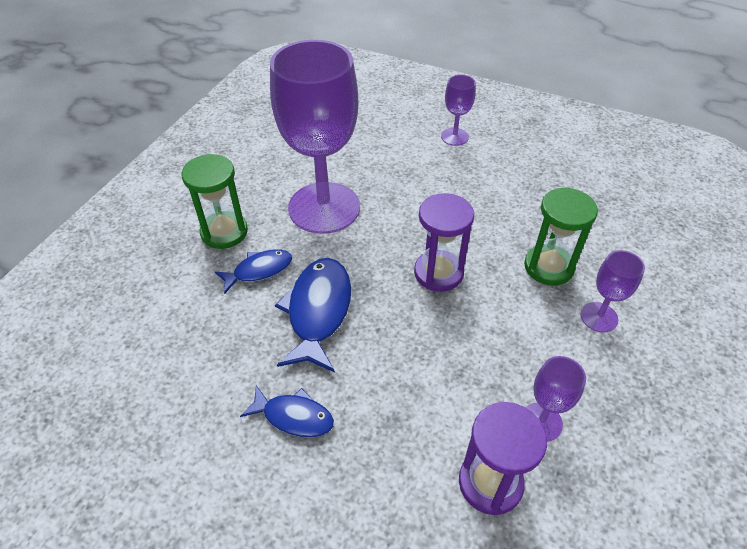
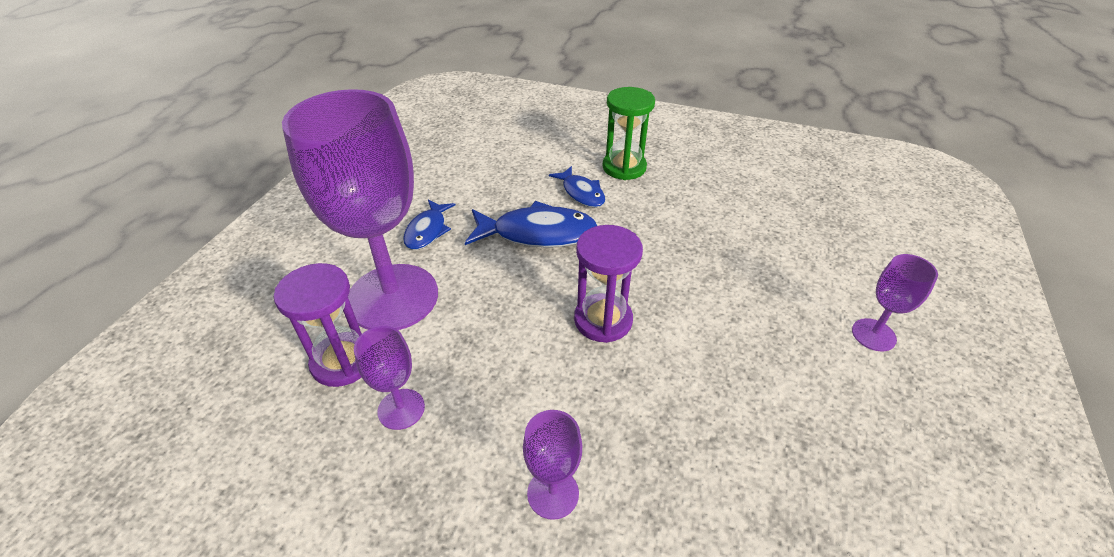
camera: 85 degrees right, 5 degrees down
(324, 208) = (678, 224): purple goblet -> purple goblet (393, 297)
(548, 267) = (636, 437): green hourglass -> none

